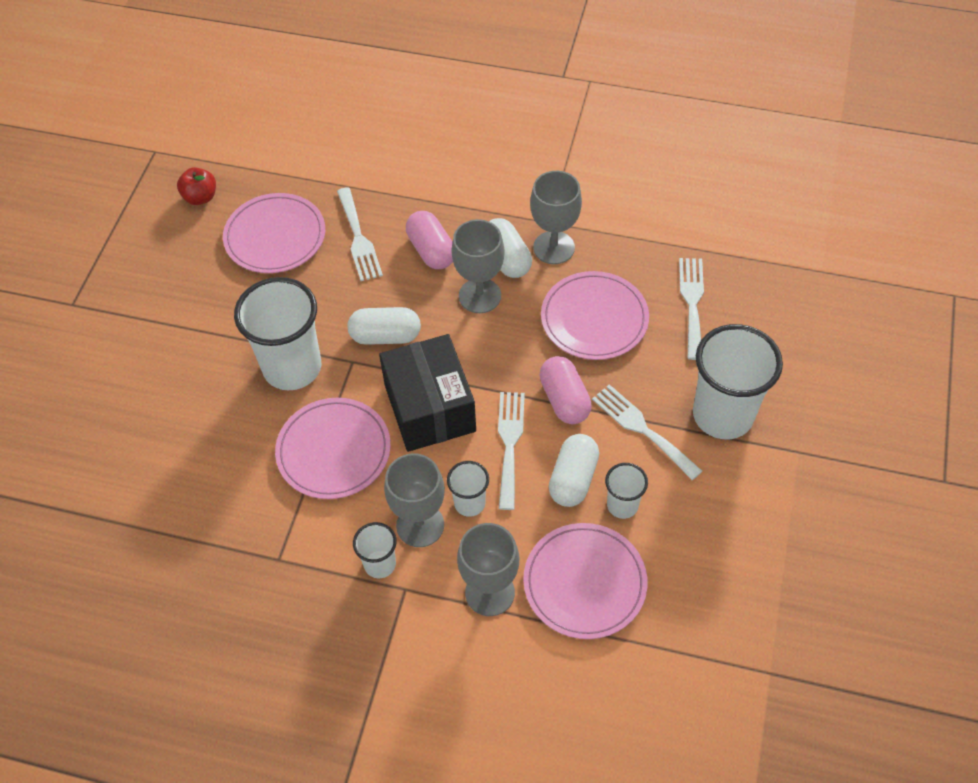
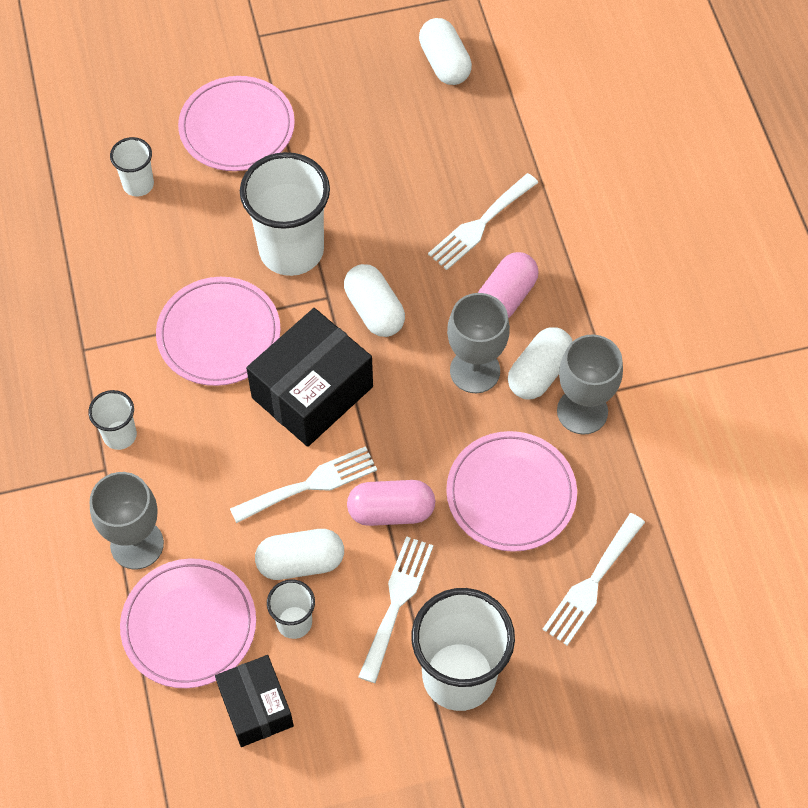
camera: 60 degrees right, 5 degrees up
(200, 197) = (444, 63): red apple -> white capsule
(275, 236) = (436, 152): pink plate -> pink plate (237, 127)
(420, 525) = (178, 449): grey goblet -> none
(469, 503) = (223, 480): white cup -> white cup (138, 184)
(564, 399) = (391, 511): pink capsule -> pink capsule turned 45 degrees clockwise
(681, 563) = (256, 707): none -> black box
(692, 303) = (592, 583): white fork -> white fork turned 150 degrees clockwise

